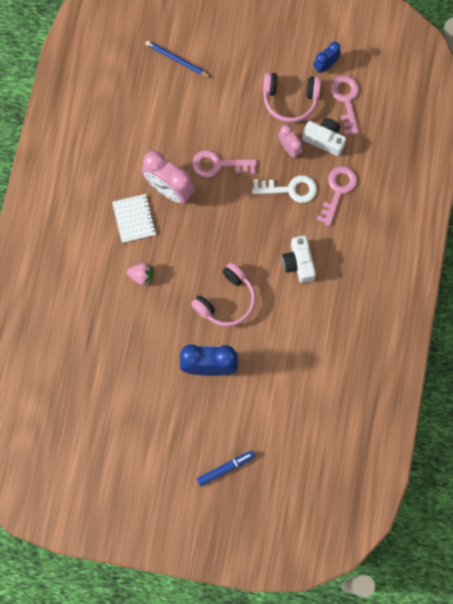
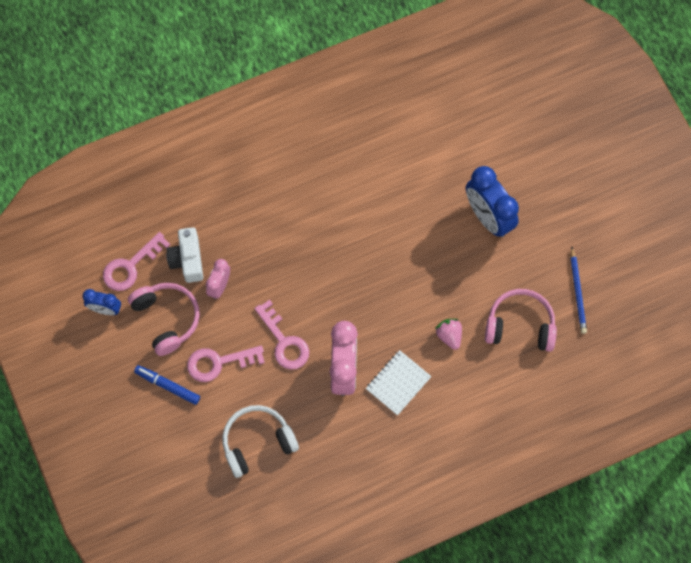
camera: 125 degrees left, 5 degrees down
(161, 103) = (257, 442): none -> white headphones
(177, 60) = (198, 460): blue pencil -> blue pencil (578, 292)
(225, 468) = (566, 143): blue marker -> blue marker (168, 386)
(226, 300) = (415, 244): pink headphones -> pink headphones (520, 326)
(290, 189) = (262, 258): white key -> none
(299, 263) = (330, 203): white camera -> none
(338, 190) = (232, 214): pink key -> pink key (219, 362)

